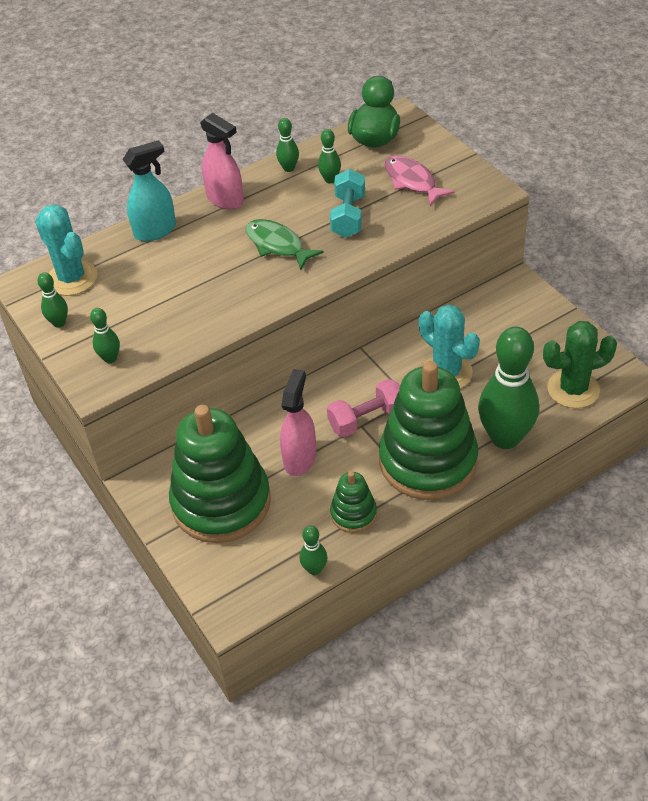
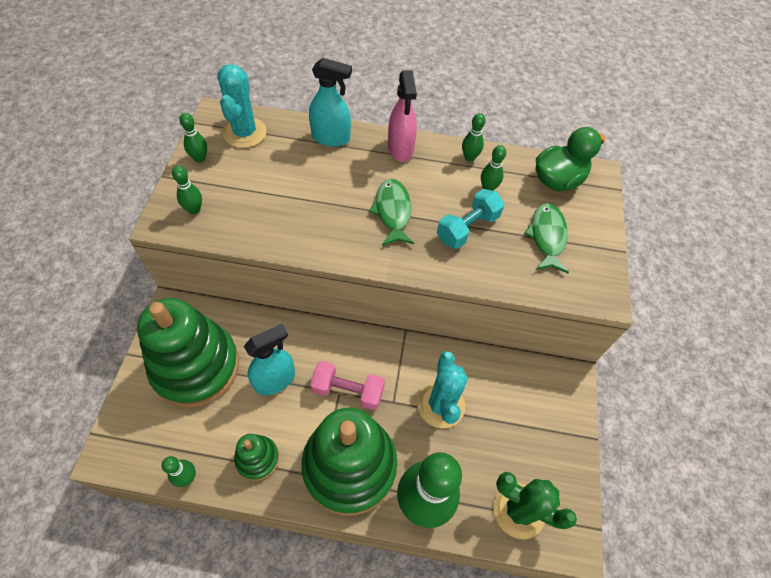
camera: 35 degrees right, 10 degrees up
(300, 458) = (275, 380): pink spray bottle -> turquoise spray bottle
(412, 181) = (547, 237): pink fish -> green fish

